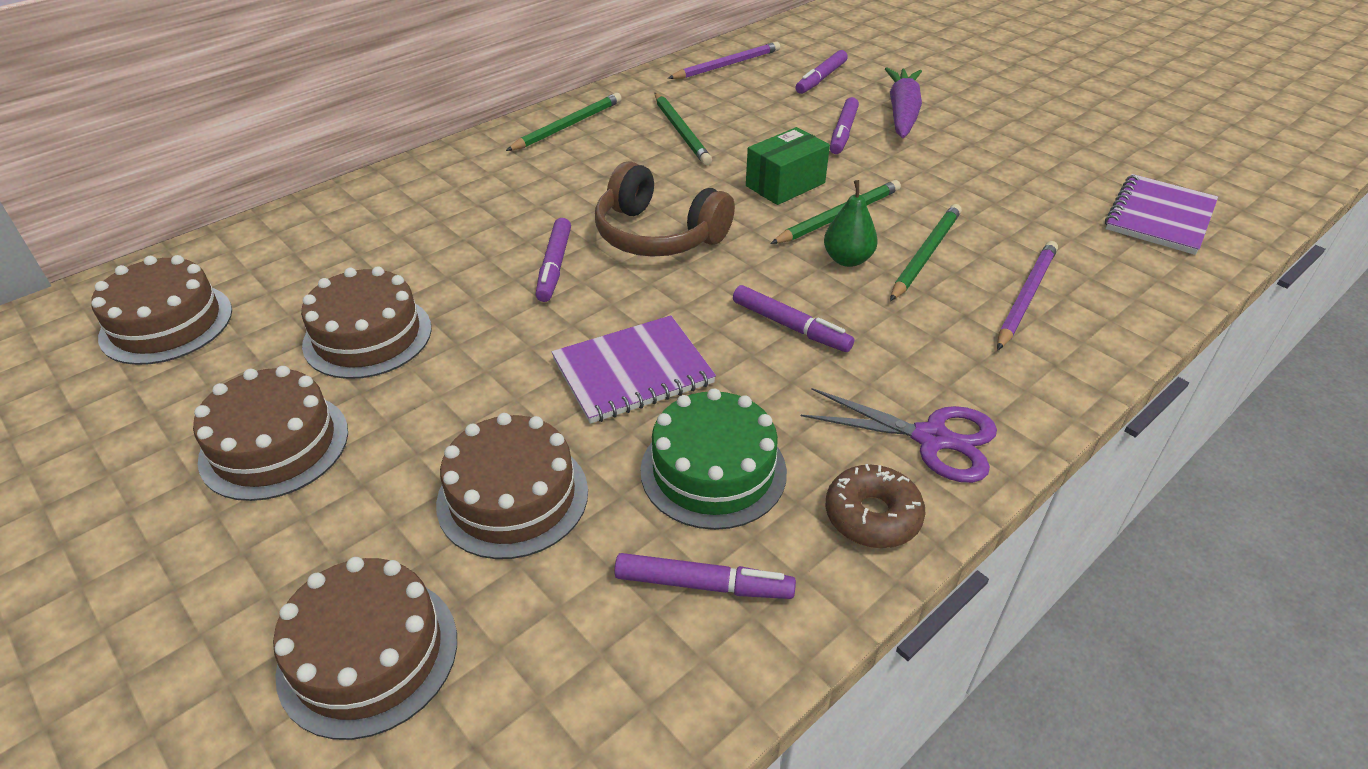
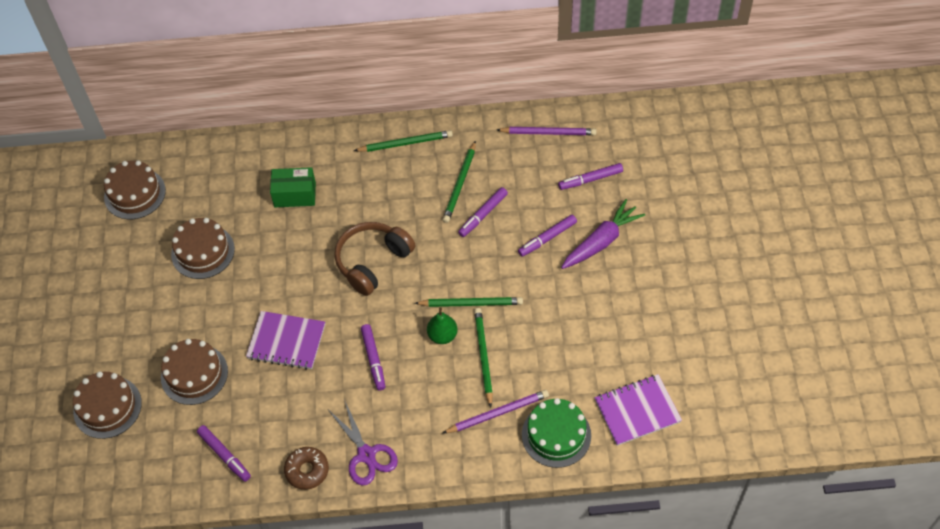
camera: 40 degrees right, 15 degrees up
(274, 445) = (134, 293): brown cake -> none
(554, 266) = (309, 254): purple marker -> purple marker (483, 215)
(658, 235) = (372, 262): brown headphones -> brown headphones turned 60 degrees clockwise
(713, 470) = (271, 411): green cake -> green cake (556, 435)
(785, 184) = (470, 262): green box -> green box (295, 195)
(925, 254) = (483, 356): green pencil -> green pencil turned 75 degrees counterclockwise

